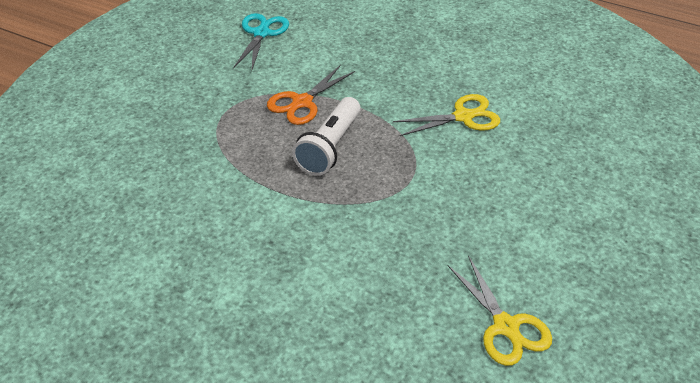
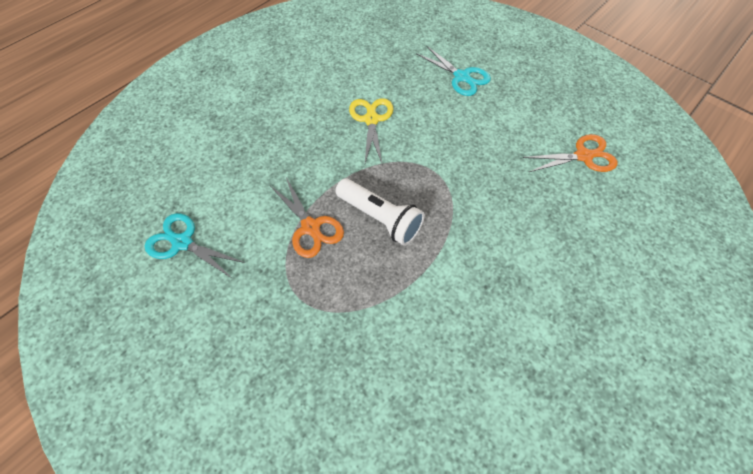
camera: 75 degrees left, 15 degrees up
(506, 326) = (583, 156): yellow scissors -> orange scissors
(585, 184) = (462, 77): none -> turquoise scissors

